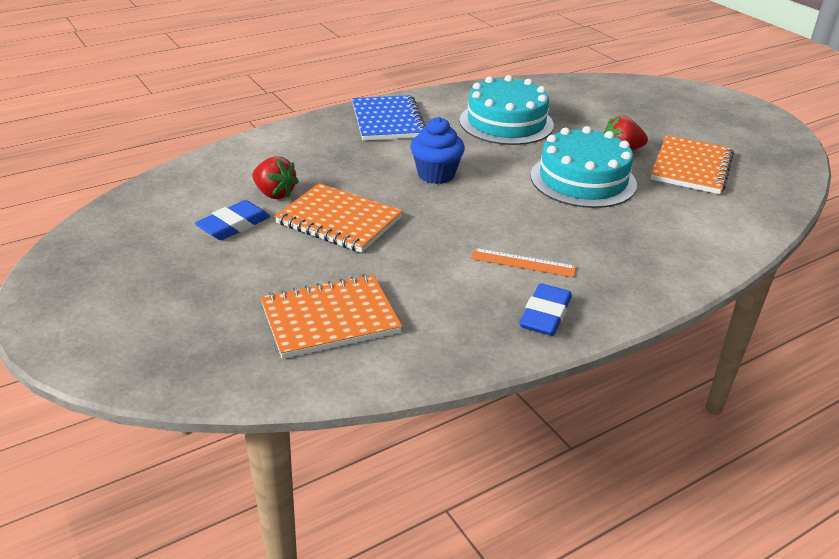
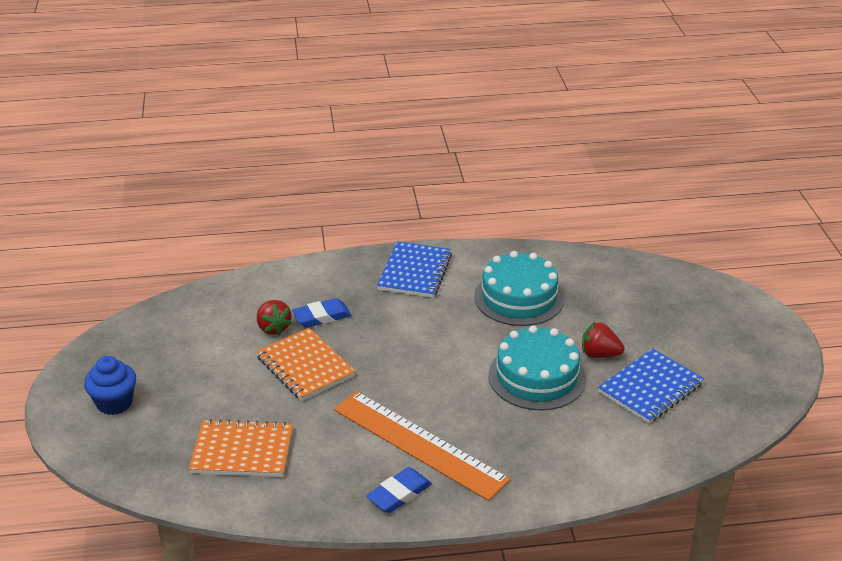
camera: 25 degrees right, 0 degrees up
(234, 225) = (226, 351): blue eraser -> blue eraser (321, 317)
(436, 174) = (414, 340): blue cupcake -> blue cupcake (114, 403)
(523, 263) = (419, 444): orange ruler -> orange ruler, size x2.28
(691, 167) = (650, 388): orange notebook -> blue notebook

